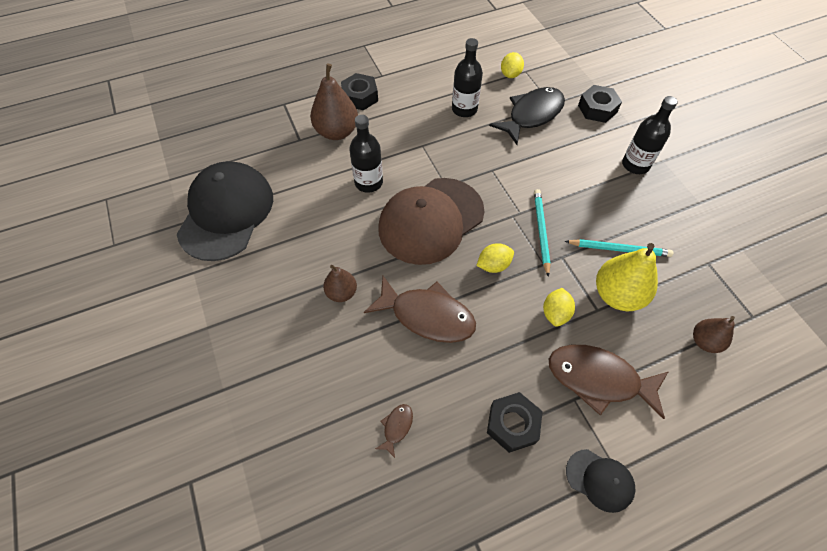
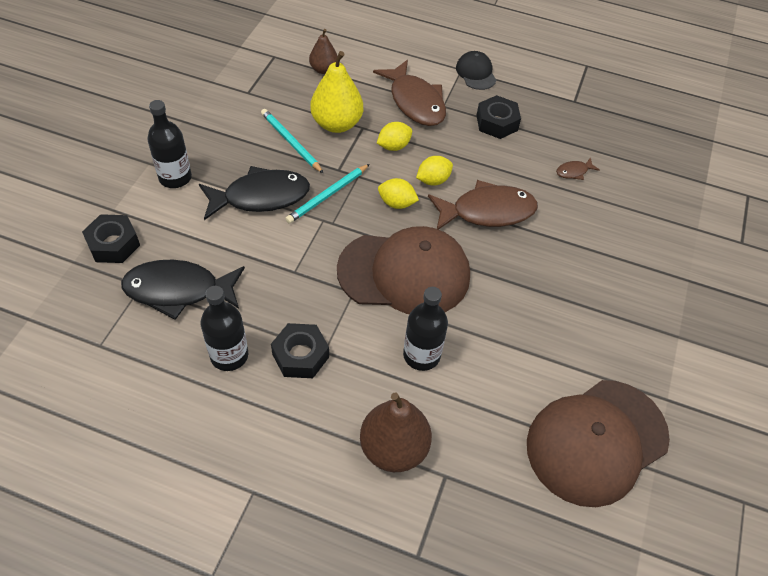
camera: 140 degrees left, 5 degrees down
(226, 213) = (596, 441): black cap -> brown cap
(341, 293) = (540, 276): brown pear -> none
(360, 97) = (316, 479): black nut -> black nut (300, 355)
(427, 315) = (487, 211): brown fish -> brown fish turned 105 degrees clockwise
(510, 74) = (121, 355): yellow lemon -> yellow lemon (433, 180)
(575, 195) = (260, 197): none -> black fish

